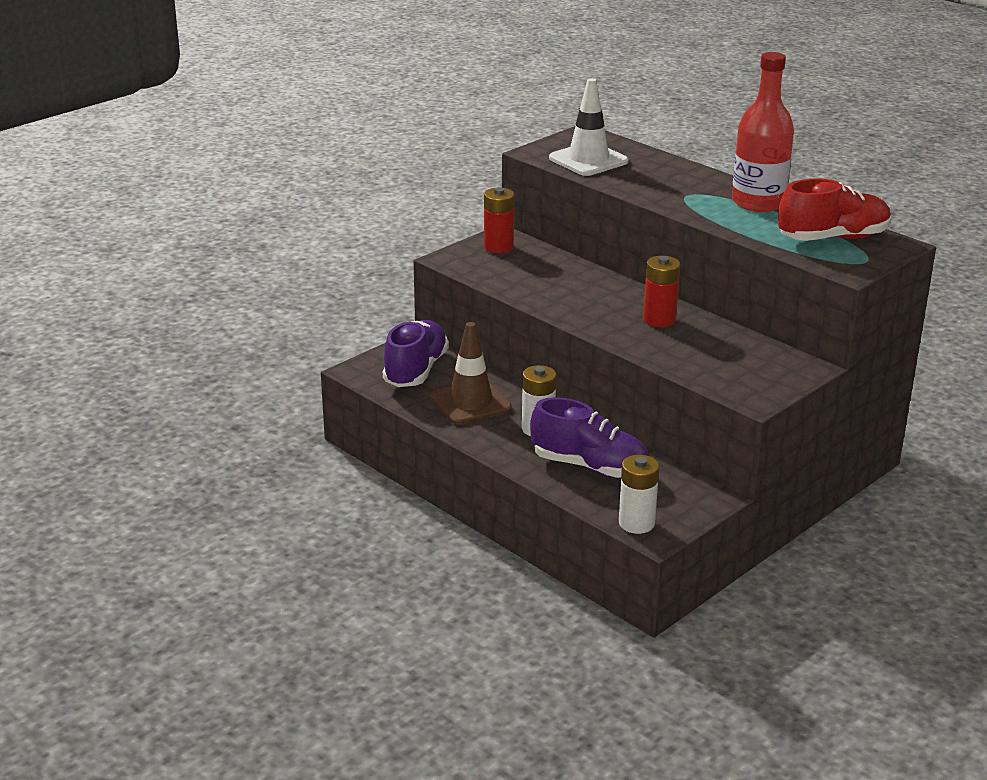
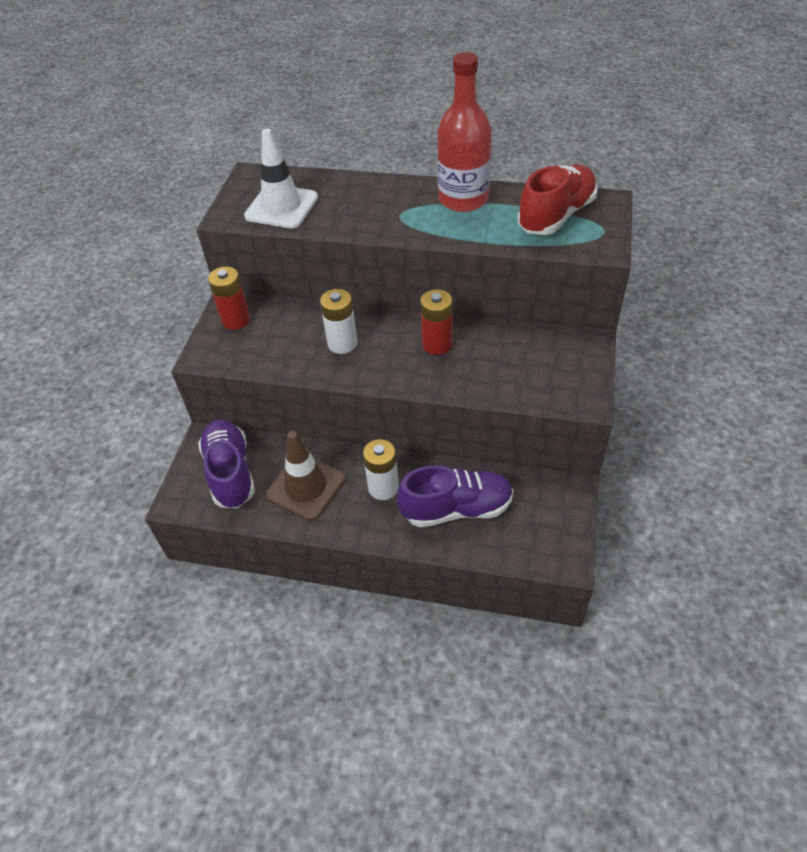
camera: 30 degrees left, 20 degrees up
(636, 523) = (542, 554): white battery -> white battery (342, 343)

